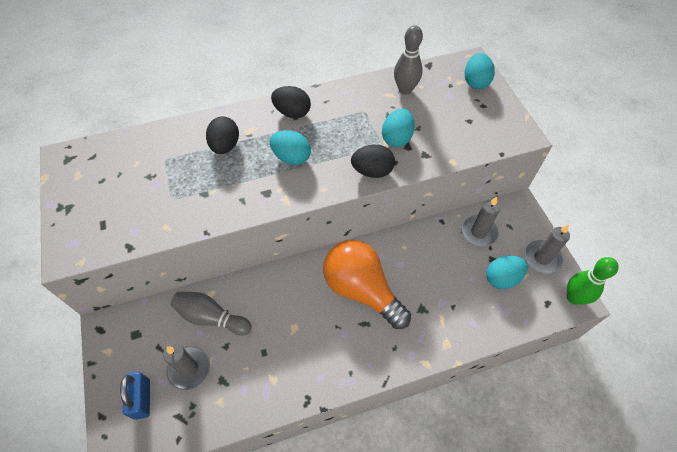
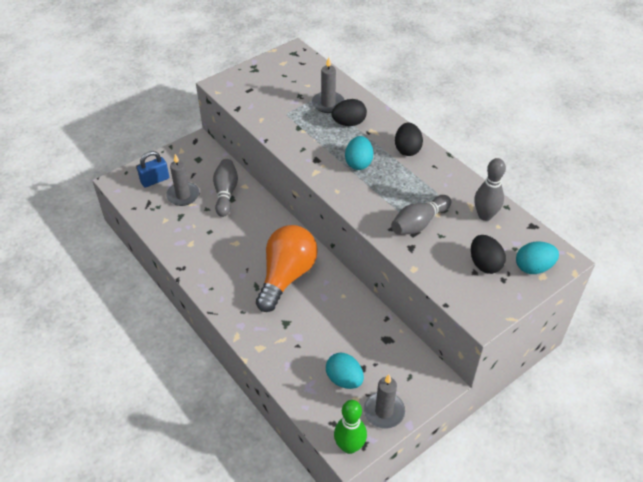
camera: 70 degrees right, 10 degrees down
(372, 171) = (371, 216): black egg -> black egg (484, 264)
(396, 138) = (419, 223): turquoise egg -> grey bowling pin
(478, 232) = (388, 351): grey candle -> grey candle (328, 104)

